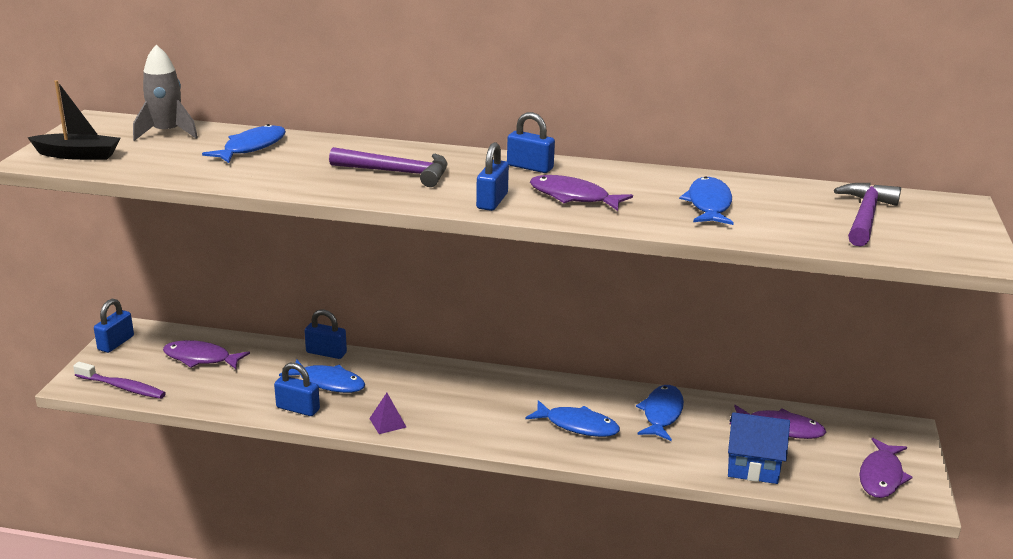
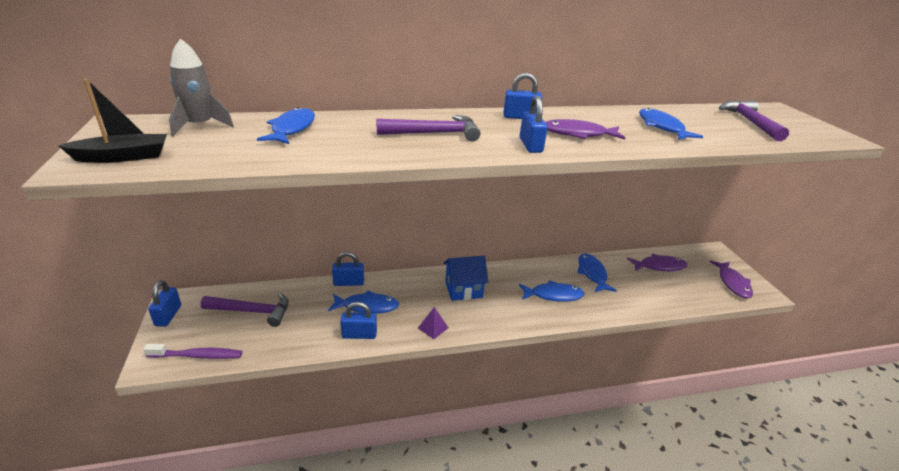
camera: 25 degrees left, 5 degrees up
(201, 358) = (252, 311): purple fish -> purple hammer
(753, 467) = (669, 296): blue house -> blue house (463, 290)

